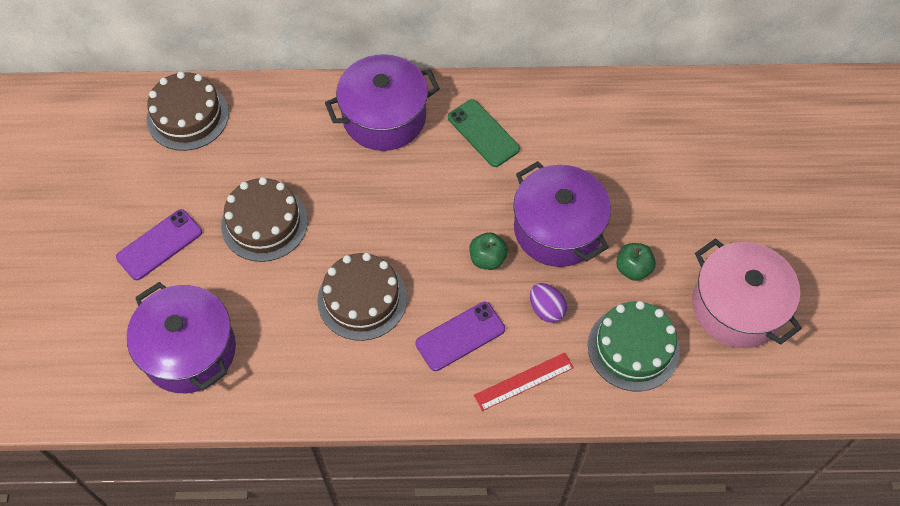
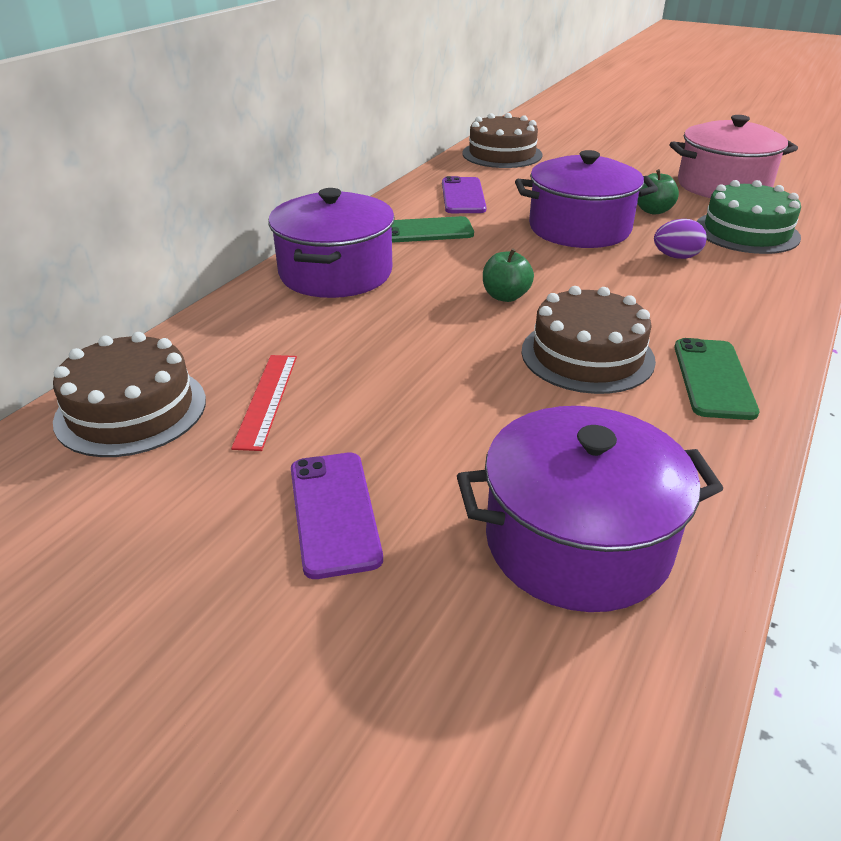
camera: 60 degrees left, 25 degrees down
(264, 223) = (398, 396): brown cake -> brown cake (502, 154)
(373, 375) = (713, 378): none -> green phone
(460, 336) = (684, 309): purple phone -> purple phone (463, 196)
(487, 259) = (588, 268): green apple -> green apple (505, 296)
(524, 381) = (764, 290): red ruler -> red ruler (266, 400)

